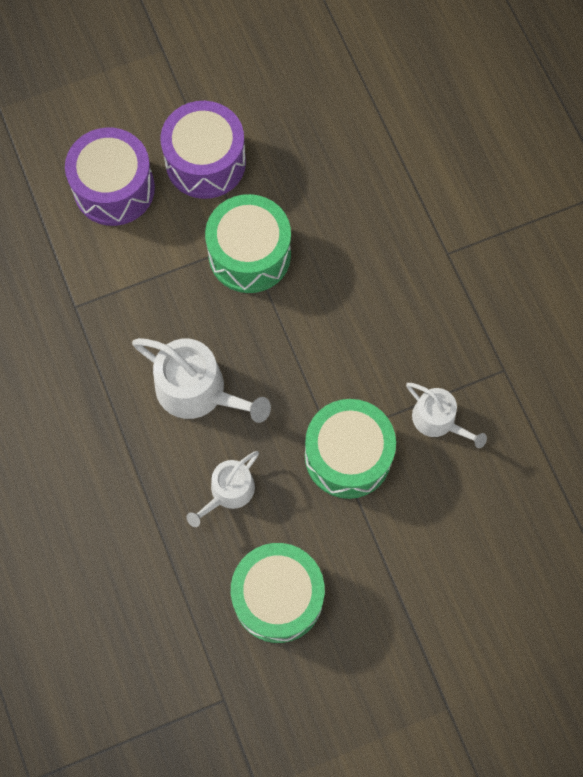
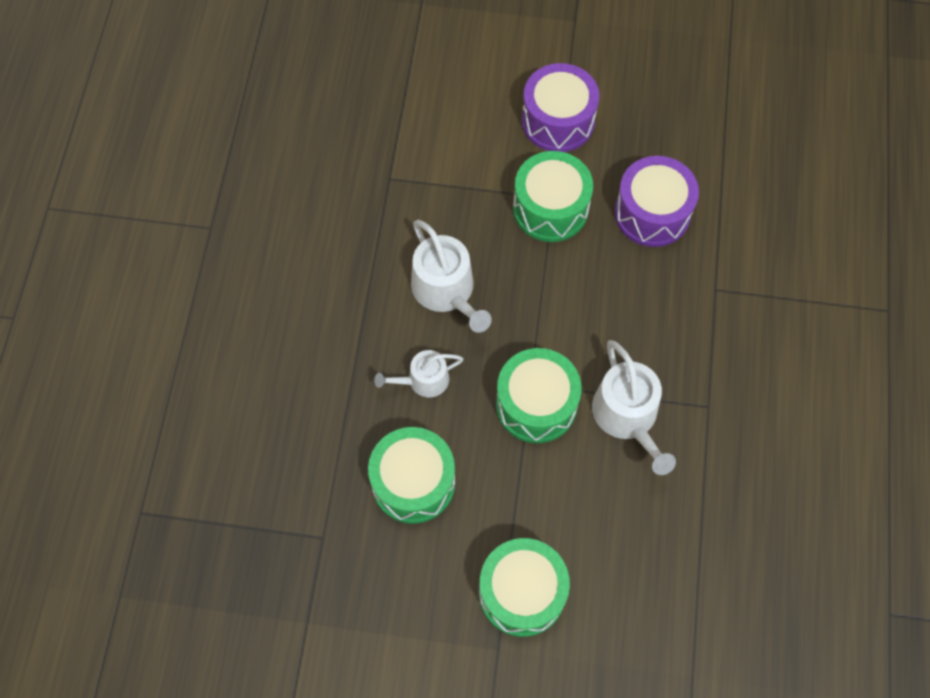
camera: 30 degrees right, 5 degrees down
(114, 188) = (473, 105): purple drum -> purple drum (652, 213)
(438, 420) = (628, 416): white watering can -> white watering can, size x1.62
(439, 643) = (522, 592): none -> green drum

